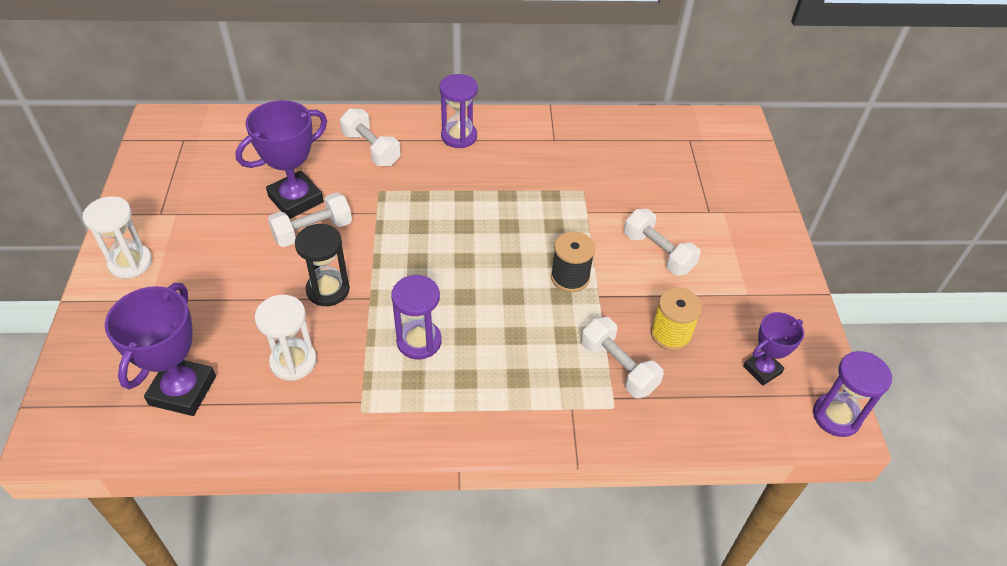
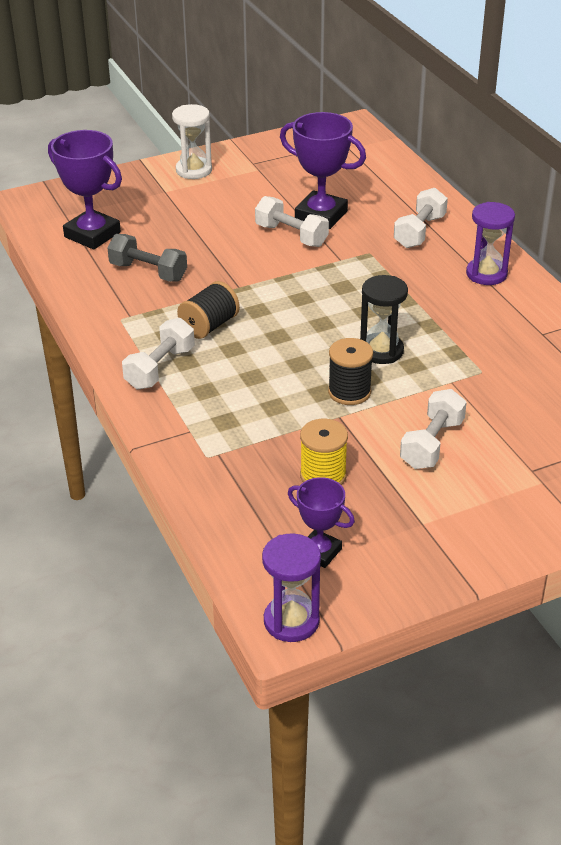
camera: 70 degrees right, 10 degrees down
(183, 390) = (92, 234): purple trophy -> purple trophy turned 45 degrees clockwise
(293, 361) = (148, 272): white hourglass -> grey dumbbell
(328, 290) = (232, 264): black hourglass -> black hourglass (381, 351)
(419, 341) = (209, 326): purple hourglass -> black spool
(618, 367) = (256, 449): white dumbbell -> white dumbbell (160, 368)

